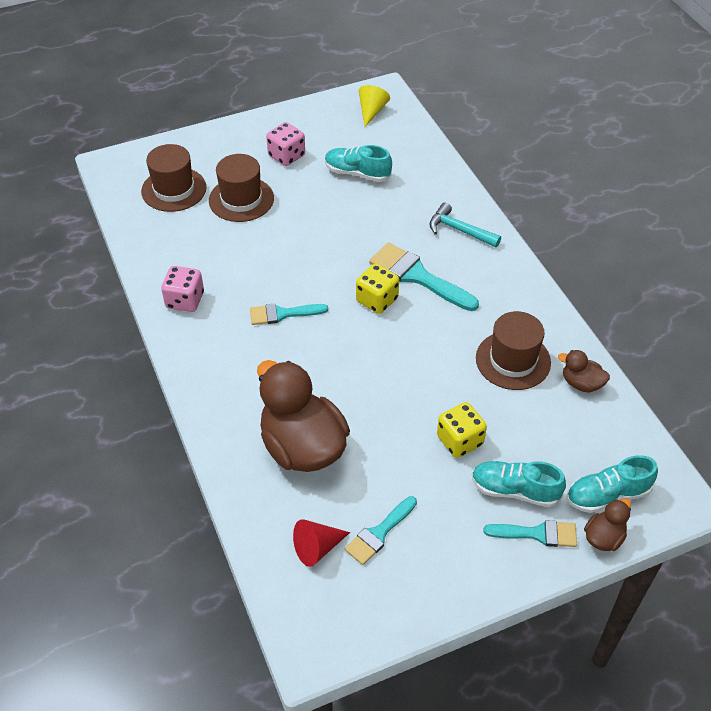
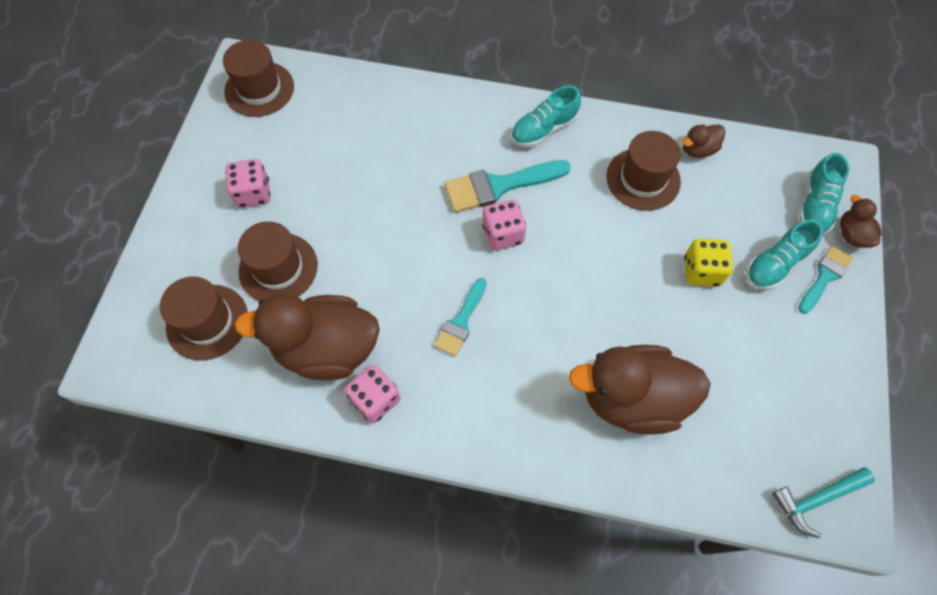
camera: 55 degrees left, 15 degrees up
(202, 256) = (326, 349): none -> brown duck
(317, 548) = (749, 453): red cone -> none
(357, 173) = (331, 151): turquoise shoe -> turquoise shoe (543, 129)
(372, 111) = (259, 89): yellow cone -> brown hat
(377, 300) = (502, 234): yellow dice -> pink dice
(379, 533) = (761, 393): turquoise brush -> none
(459, 230) = (469, 121): turquoise hammer -> turquoise hammer (816, 499)

